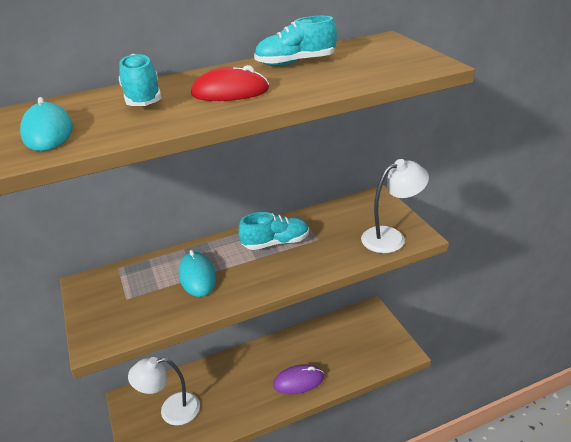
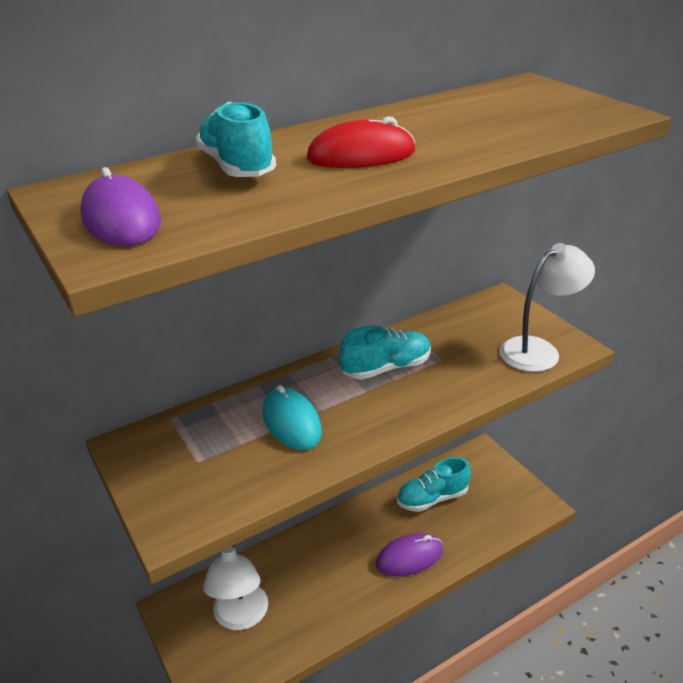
camera: 10 degrees left, 0 degrees up
(48, 132) = (121, 219): turquoise mouse -> purple mouse
(171, 410) = (241, 617): white lamp -> white lamp turned 75 degrees counterclockwise
(295, 63) = (427, 115): turquoise shoe -> turquoise shoe (432, 498)

